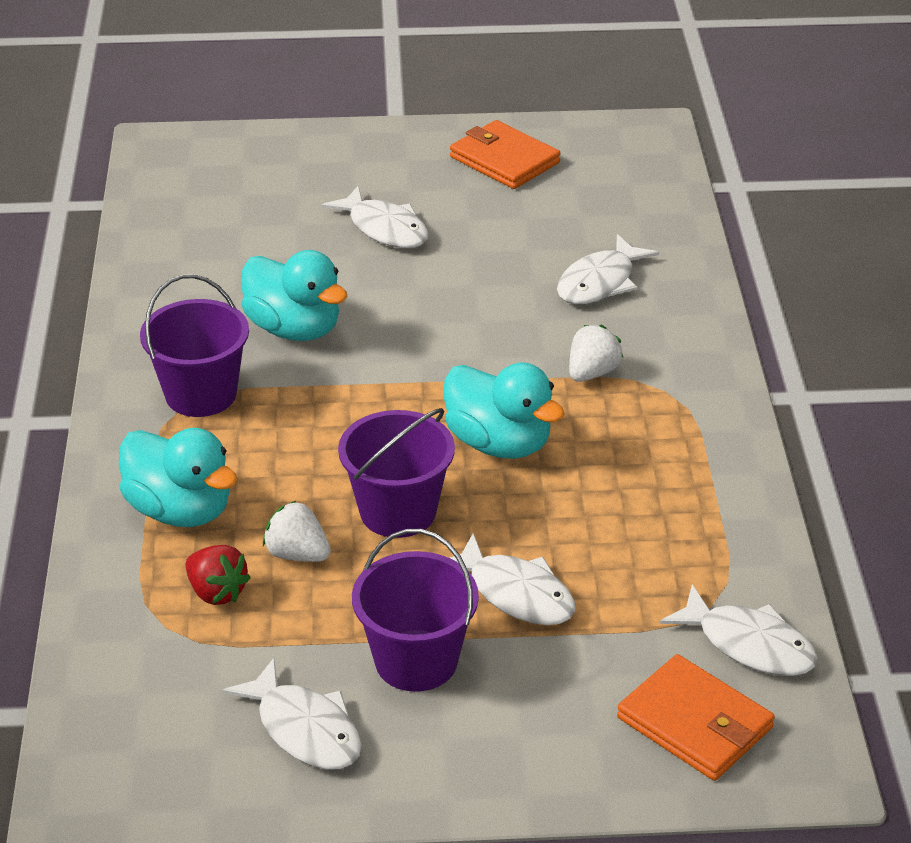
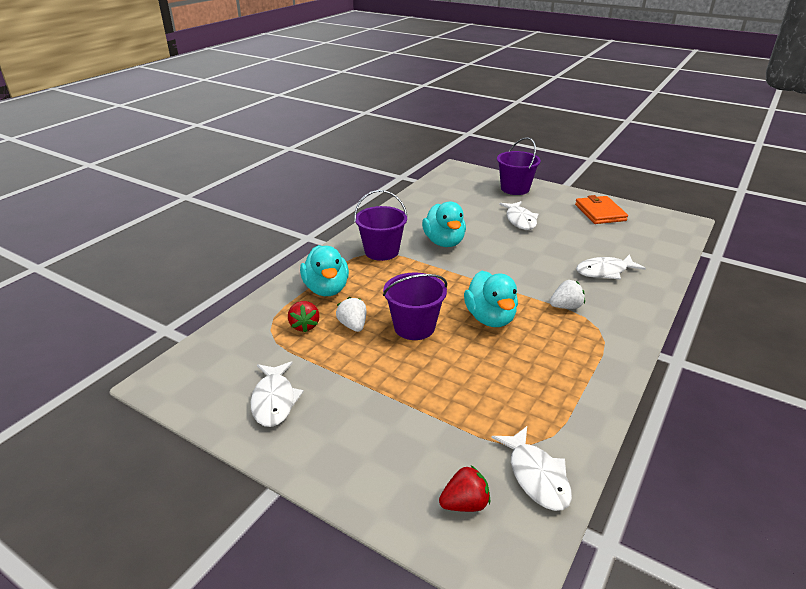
camera: 35 degrees right, 5 degrees down
(416, 661) = (354, 395): purple bucket -> purple bucket (515, 189)
(516, 593) = (433, 387): white fish -> none
(695, 723) = (465, 504): orange wallet -> red strawberry

